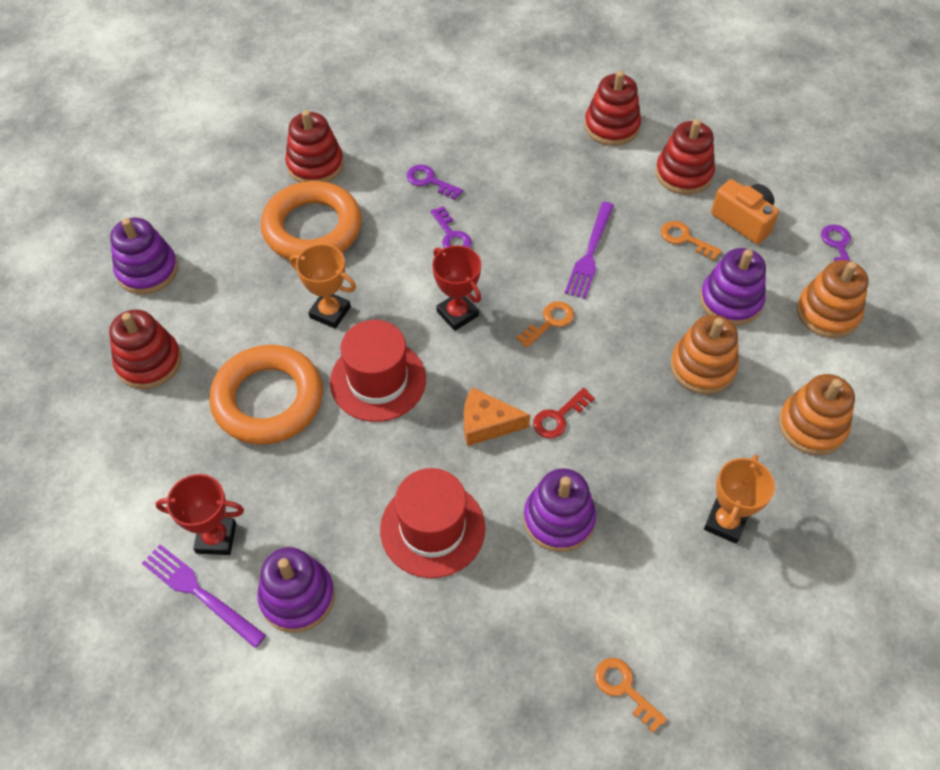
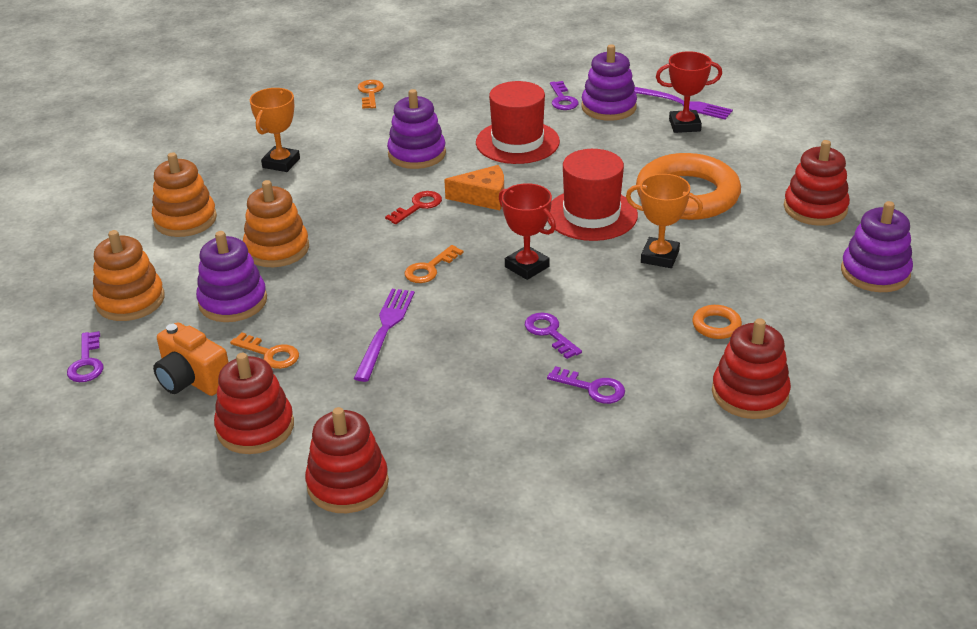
camera: 175 degrees right, 20 degrees down
(312, 228) = (716, 325): orange ring -> orange ring, size x0.41
(353, 628) = (562, 99): none -> purple key
(624, 689) = (370, 93): orange key -> orange key turned 135 degrees counterclockwise

